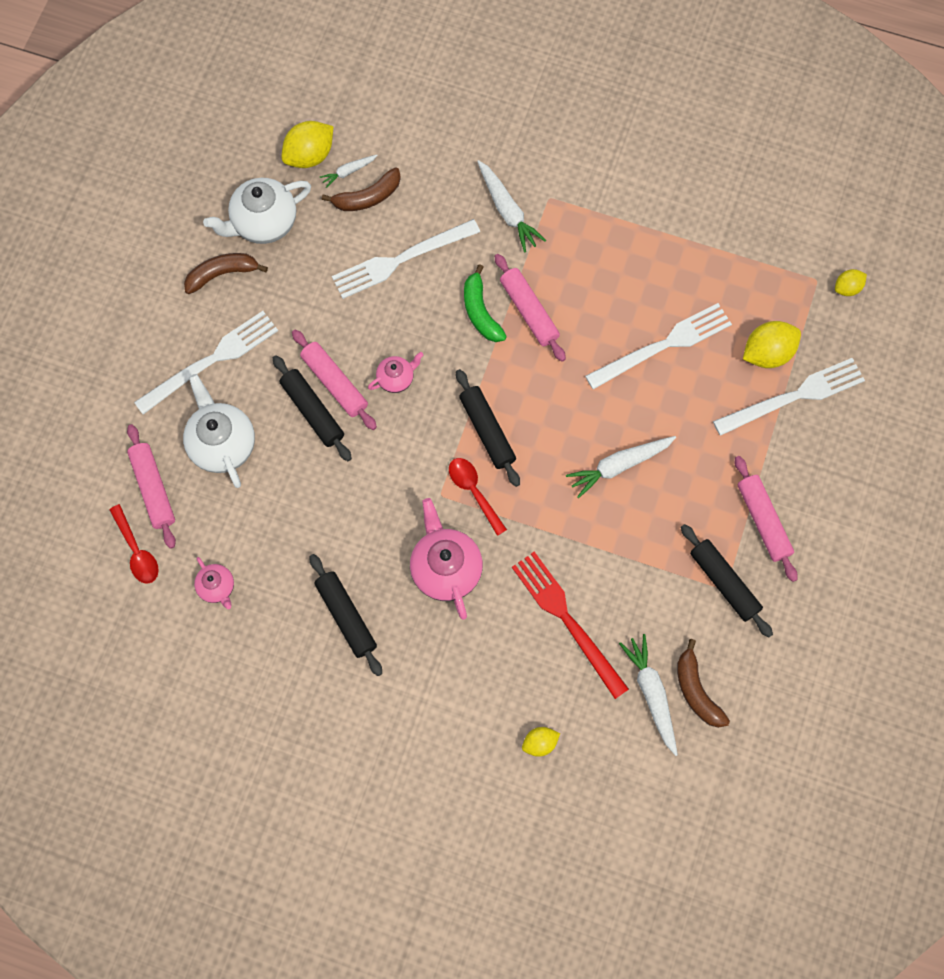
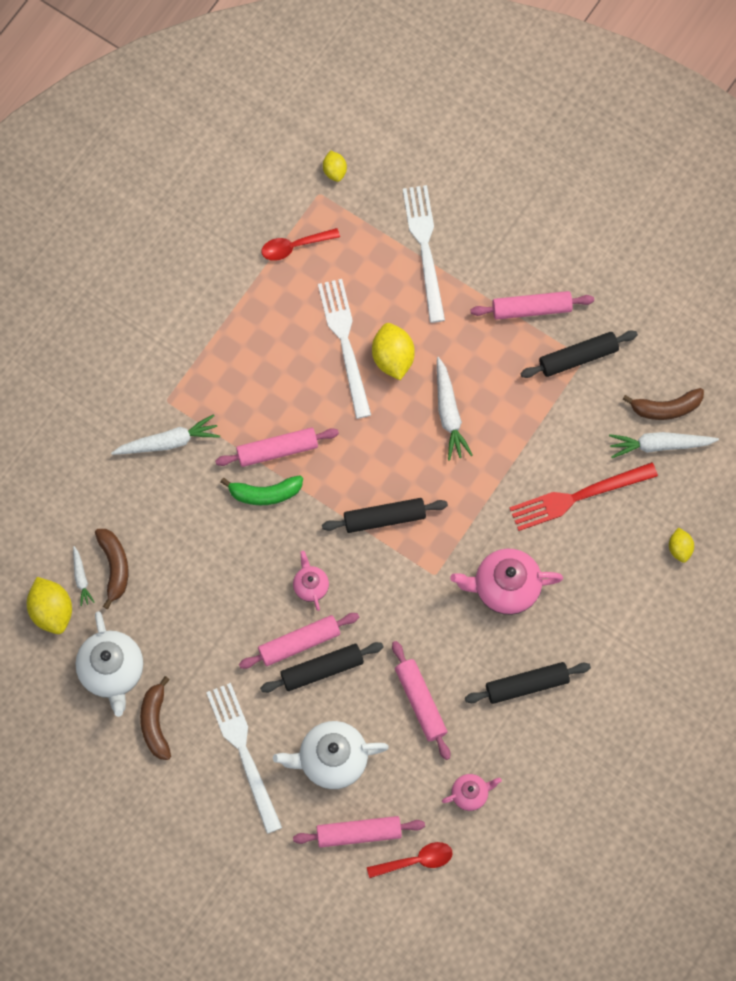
camera: 75 degrees left, 0 degrees up
(302, 514) = (420, 702): none -> pink rolling pin
(401, 259) = (190, 552): white fork -> none
(474, 492) = (440, 545): red spoon -> red spoon (294, 246)
(767, 353) = (377, 257): yellow lemon -> yellow lemon (392, 358)

